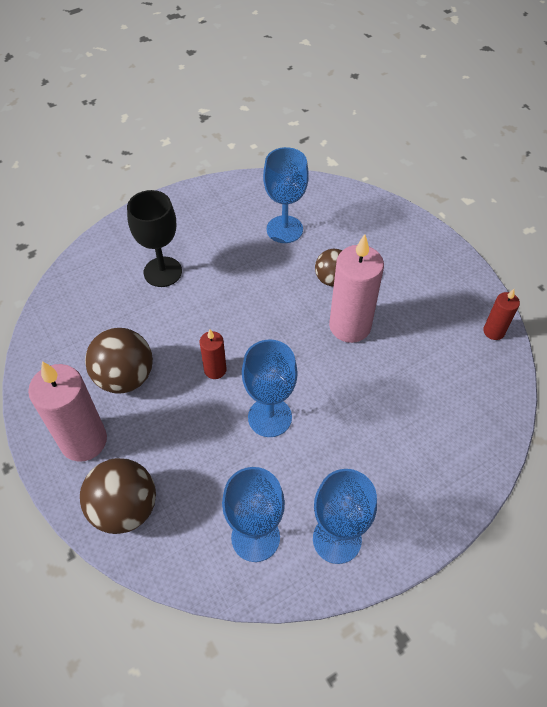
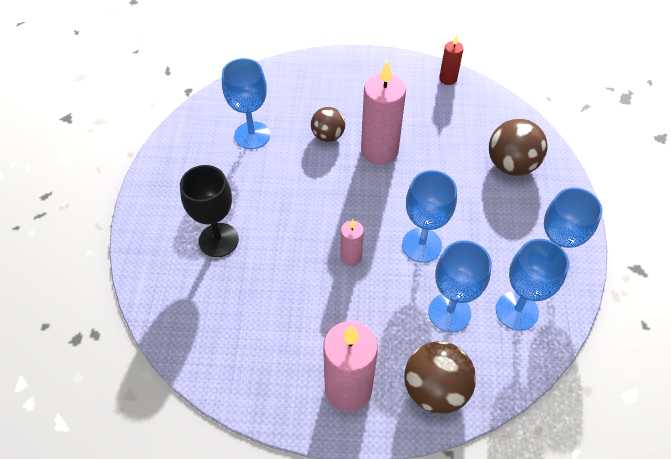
camera: 55 degrees left, 0 degrees up
(125, 377) = (307, 325): brown ball -> brown ball (511, 165)
(212, 479) = (449, 312): none -> blue goblet
(215, 370) = (351, 257): red candle -> pink candle

